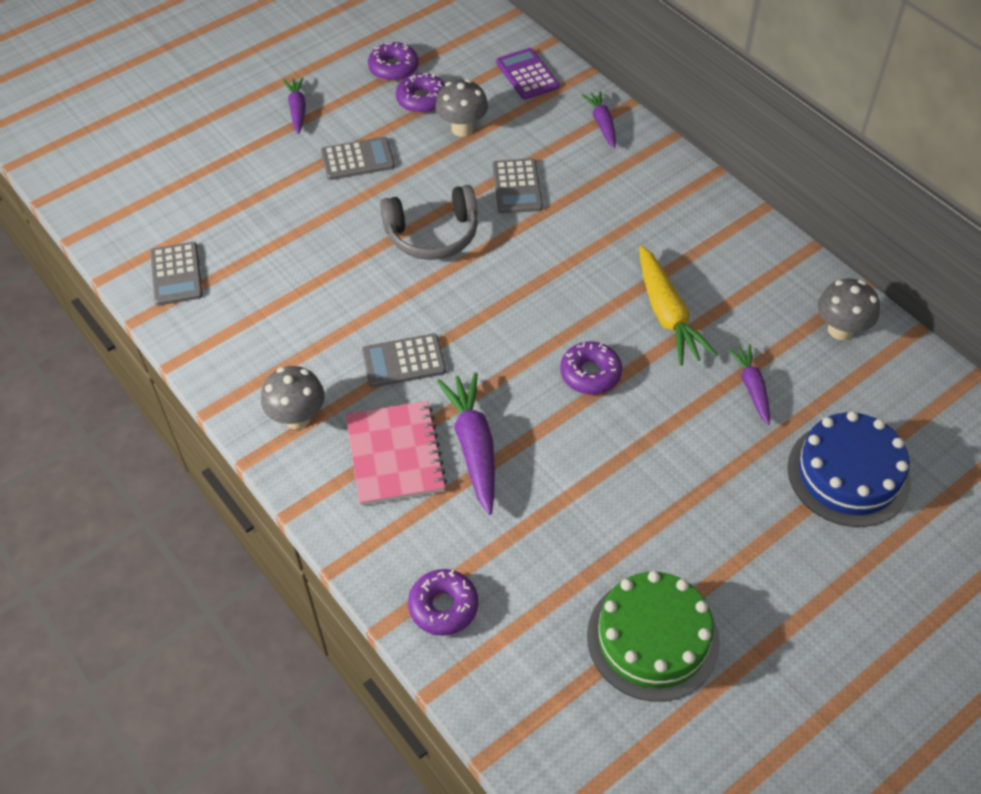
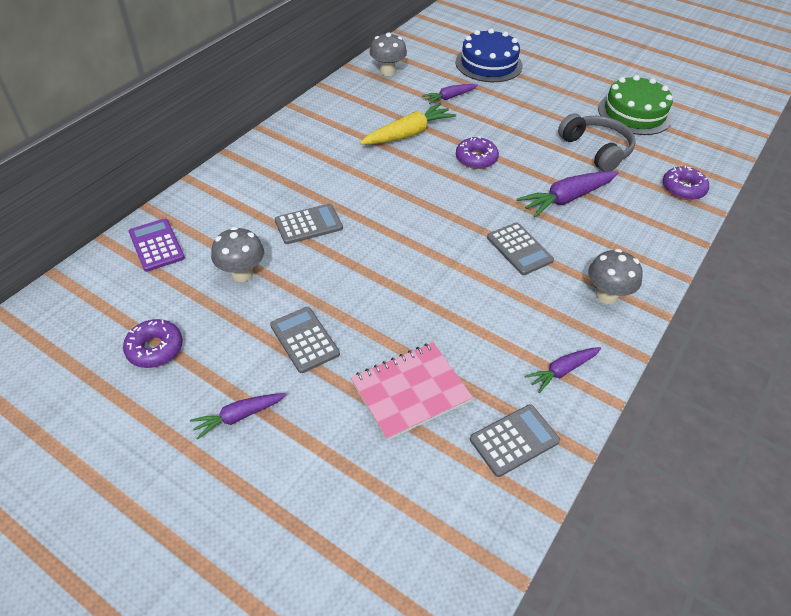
camera: 110 degrees left, 5 degrees down
(395, 455) = (599, 234): pink notebook -> pink notebook (410, 391)
(422, 99) = (204, 313): purple donut -> none
(432, 234) = (382, 263): grey headphones -> grey headphones (596, 150)
(527, 75) = (156, 245): purple calculator -> purple calculator turned 105 degrees clockwise
(602, 123) = (218, 190): purple carrot -> purple carrot (562, 371)

